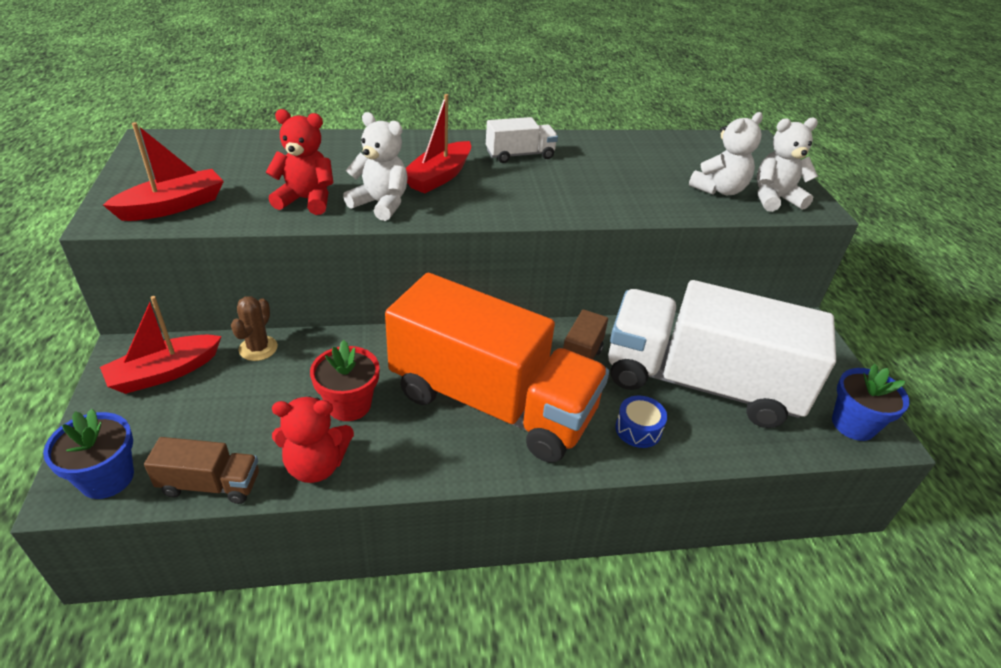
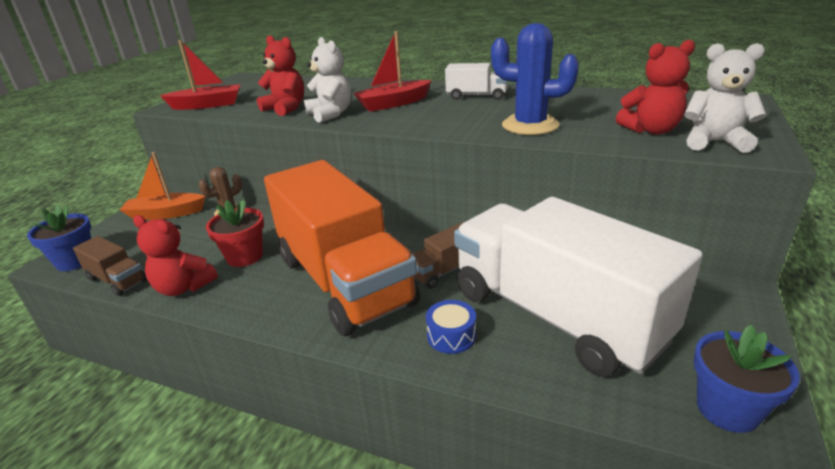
camera: 35 degrees right, 10 degrees down
(165, 372) = (166, 214): red boat -> orange boat
(615, 196) = (530, 125): none -> blue cactus
(719, 190) = (651, 130): white teddy bear -> red teddy bear

